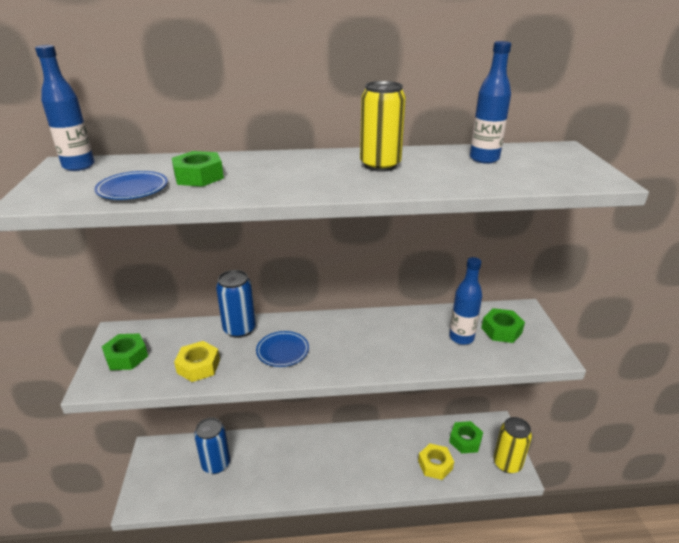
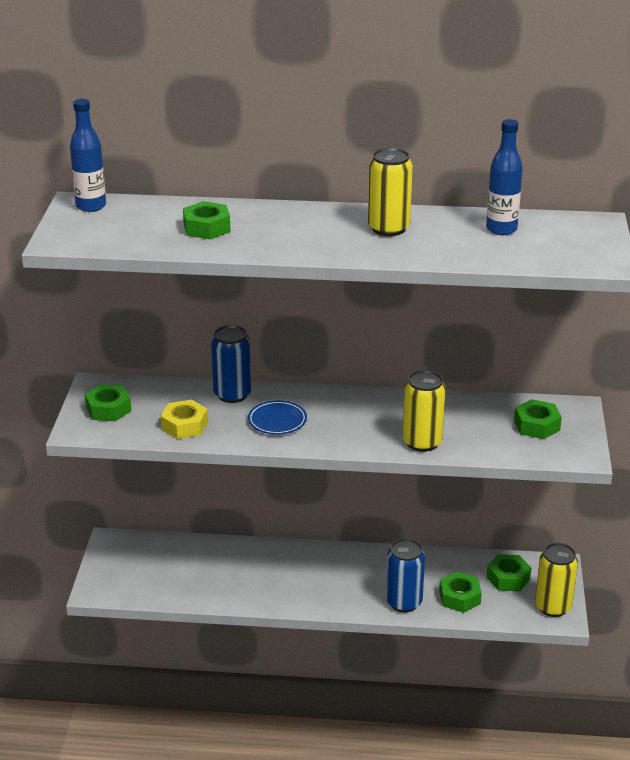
camera: 10 degrees right, 0 degrees up
(133, 189) = (146, 237): blue plate -> none
(216, 464) = (188, 565): blue can -> blue can (404, 602)
(414, 358) = (422, 442): none -> yellow can
(435, 465) = (459, 597): yellow nut -> green nut
(461, 338) = (485, 428): blue bottle -> none

